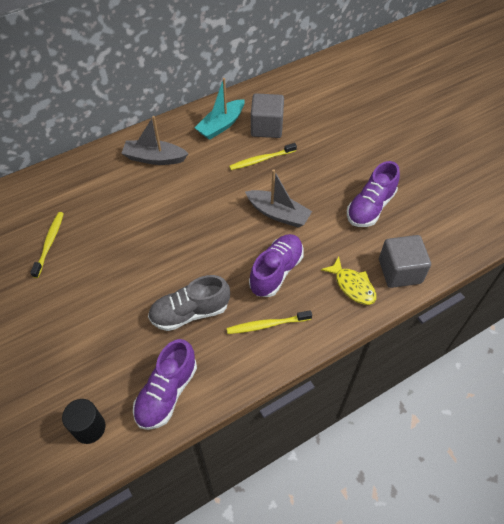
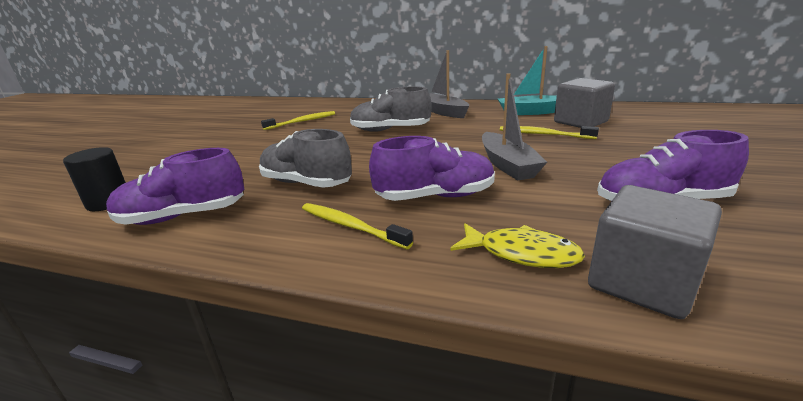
camera: 50 degrees right, 30 degrees down
(151, 212) = (390, 130): none -> grey shoe
(352, 286) = (521, 254): yellow fish -> yellow fish turned 75 degrees counterclockwise

